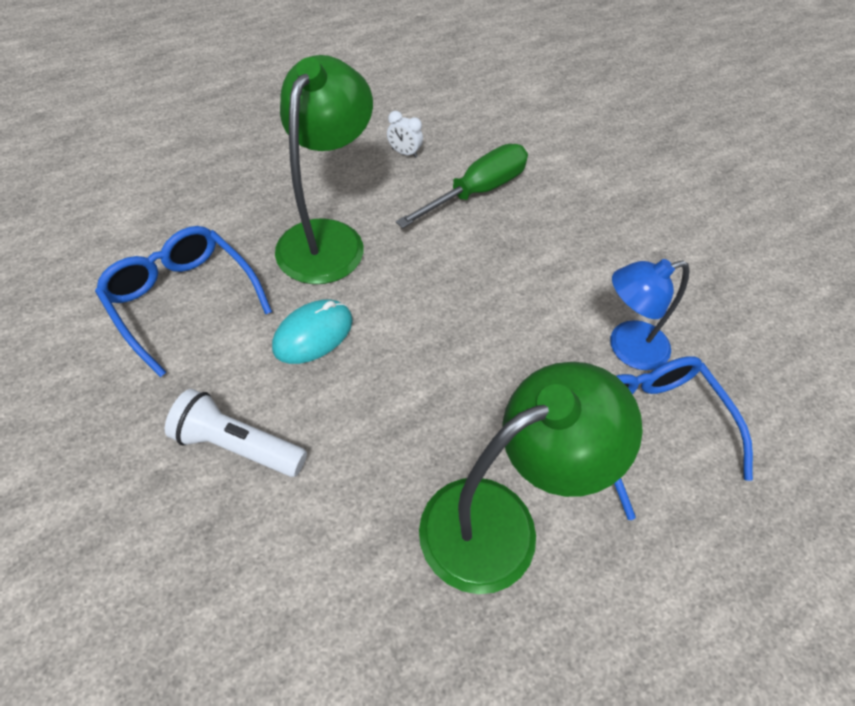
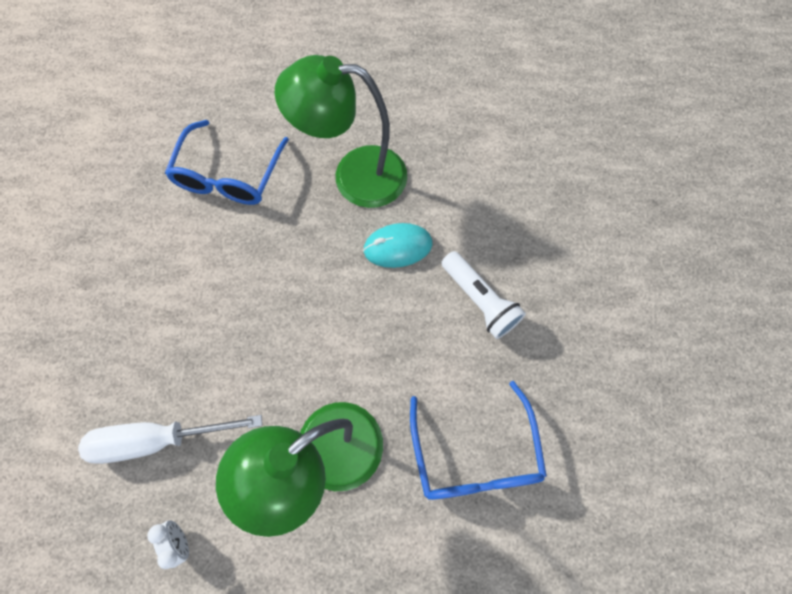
camera: 145 degrees left, 15 degrees up
(313, 334) = (390, 360): turquoise mouse -> turquoise mouse (398, 246)
(477, 192) = (158, 439): green screwdriver -> white screwdriver
(627, 348) = (188, 227): blue lamp -> none

